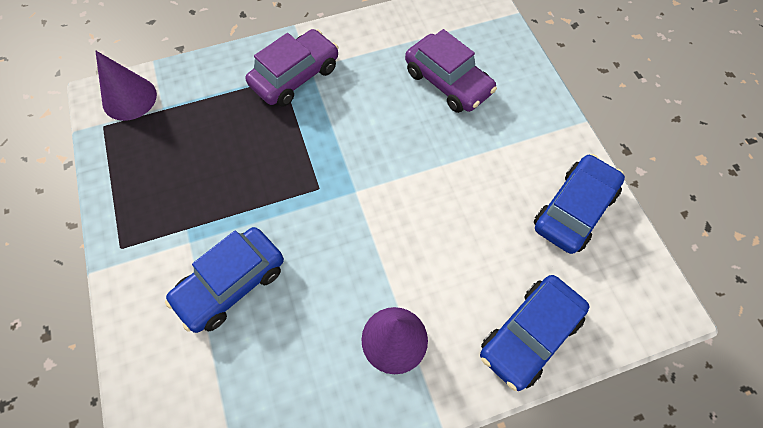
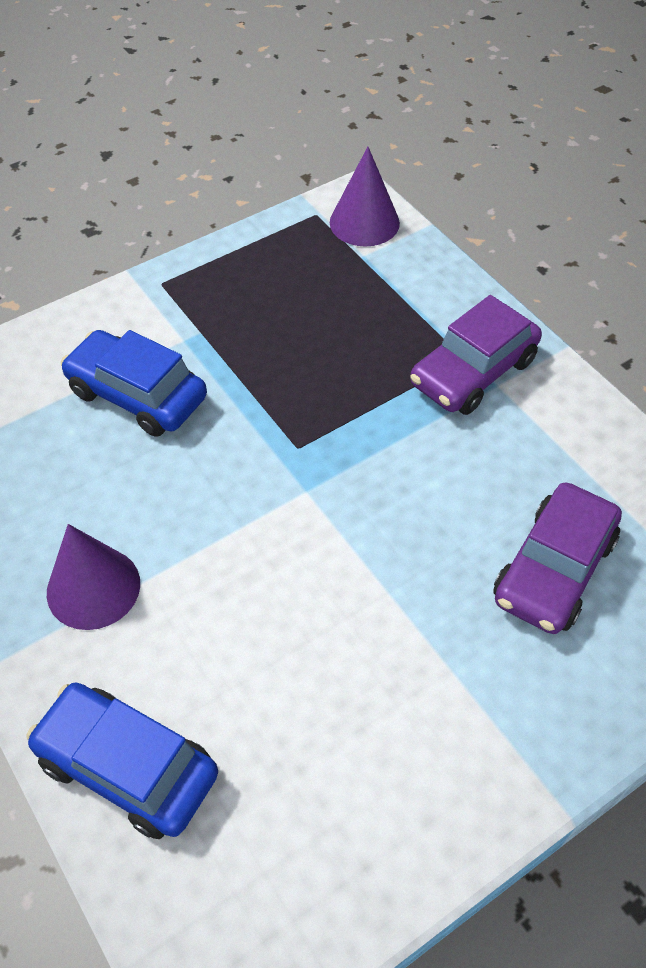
camera: 75 degrees right, 10 degrees down
(295, 76) = (473, 372): purple car -> purple car turned 105 degrees clockwise
(574, 210) = (367, 812): blue car -> none

